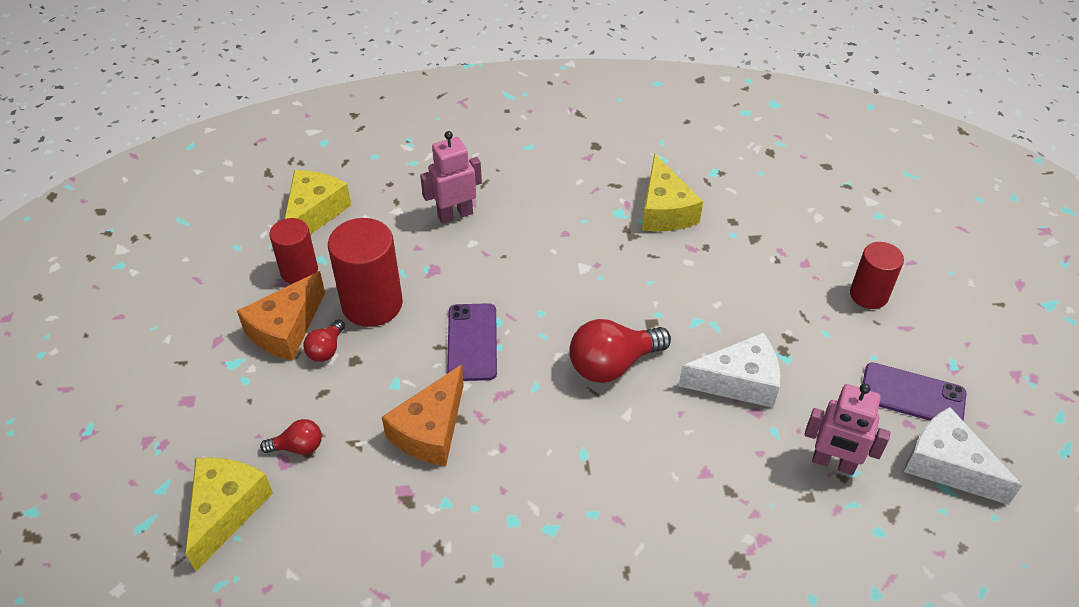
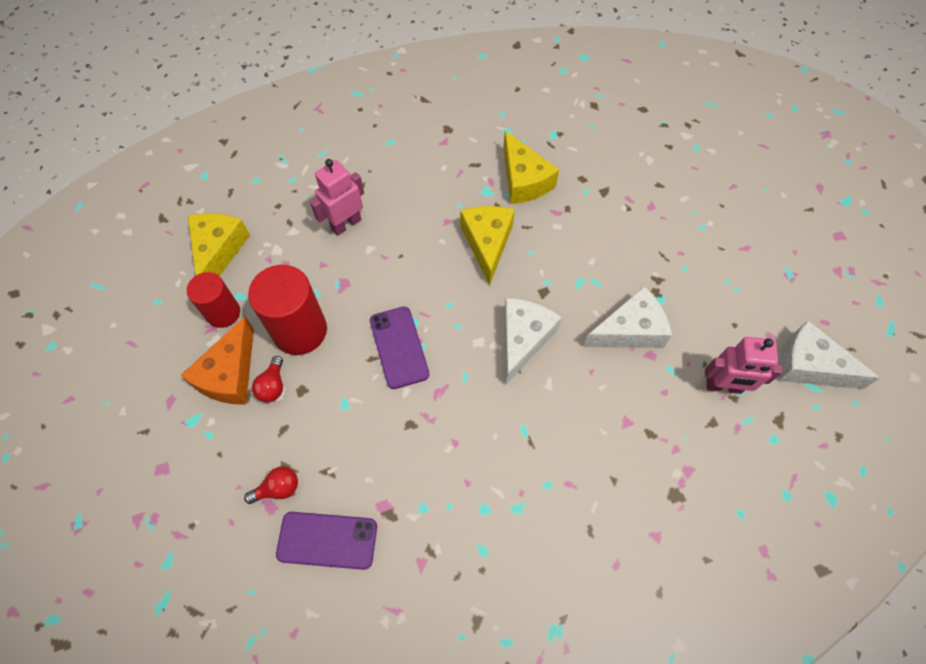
camera: 15 degrees left, 15 degrees up
(226, 510) = (233, 568): yellow cheese -> yellow cheese (487, 243)
(430, 430) = (389, 442): orange cheese -> none
(612, 364) = (523, 339): red light bulb -> white cheese
(868, 295) = (708, 224): red cylinder -> none
(912, 395) = (766, 309): purple phone -> purple phone (327, 540)

